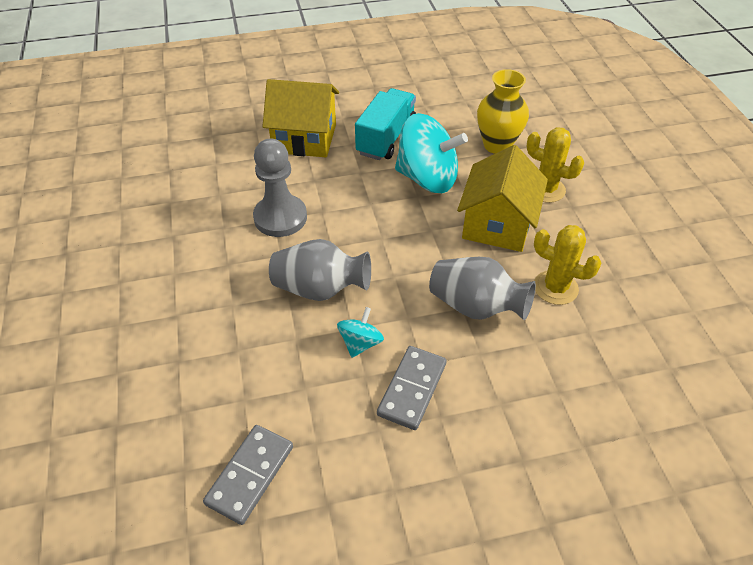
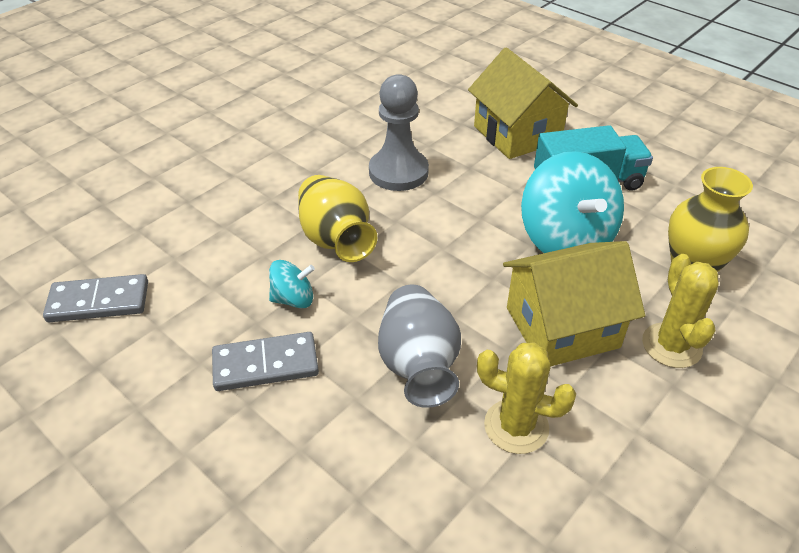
camera: 55 degrees right, 5 degrees down
(320, 289) = (336, 240): grey vase -> yellow vase
(555, 288) = (516, 426): yellow cactus -> yellow cactus turned 60 degrees counterclockwise

